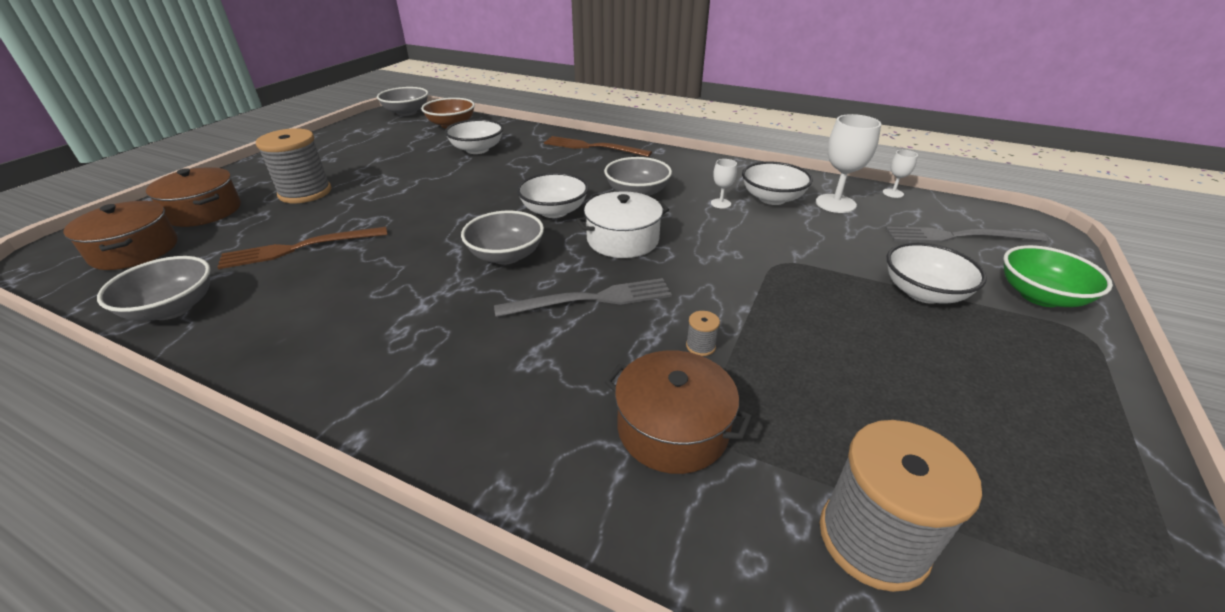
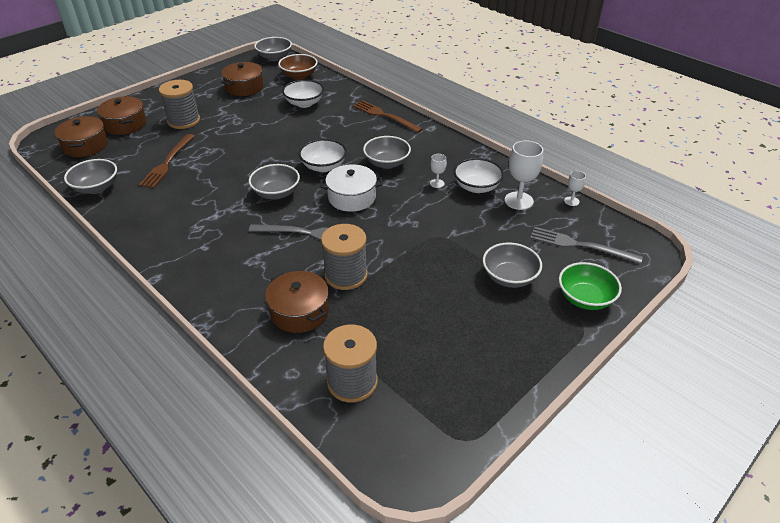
camera: 20 degrees right, 5 degrees up
(300, 248) = (167, 162): brown fork -> brown fork turned 75 degrees counterclockwise
(381, 145) = (244, 87): none -> brown pot
(700, 346) = (346, 275): grey spool -> grey spool, size x2.48
(923, 293) = (509, 277): white bowl -> grey bowl

